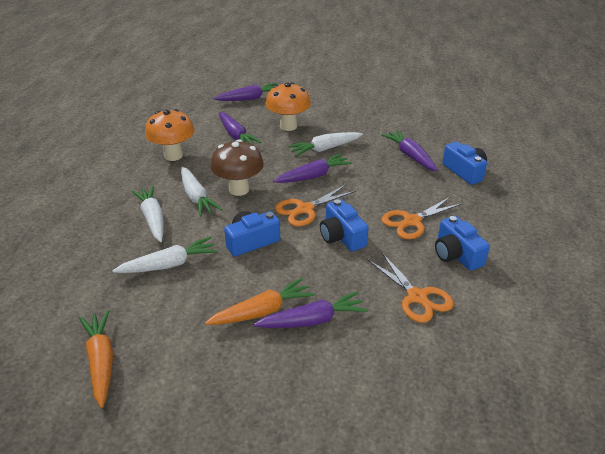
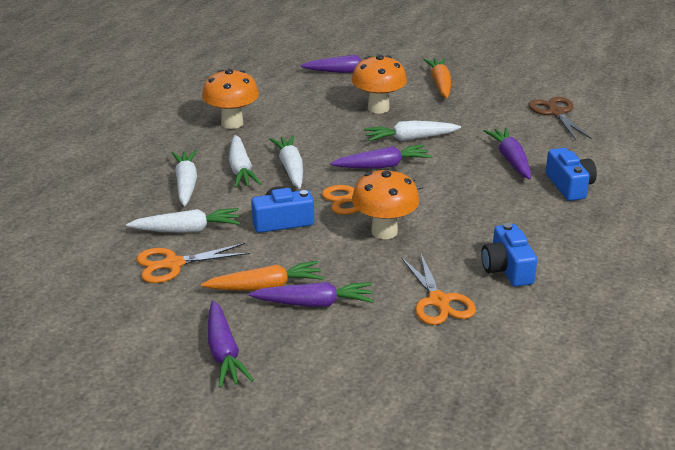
camera: 15 degrees right, 5 degrees down
(101, 361) = (91, 302): orange carrot -> orange carrot (440, 84)
(236, 135) = (312, 111): purple carrot -> purple carrot (224, 353)
(239, 189) = (290, 168): brown mushroom -> white carrot
(341, 236) = (384, 231): blue camera -> orange mushroom
(412, 221) = (474, 228): orange scissors -> orange scissors (173, 264)
(423, 112) = (556, 113): none -> brown scissors

